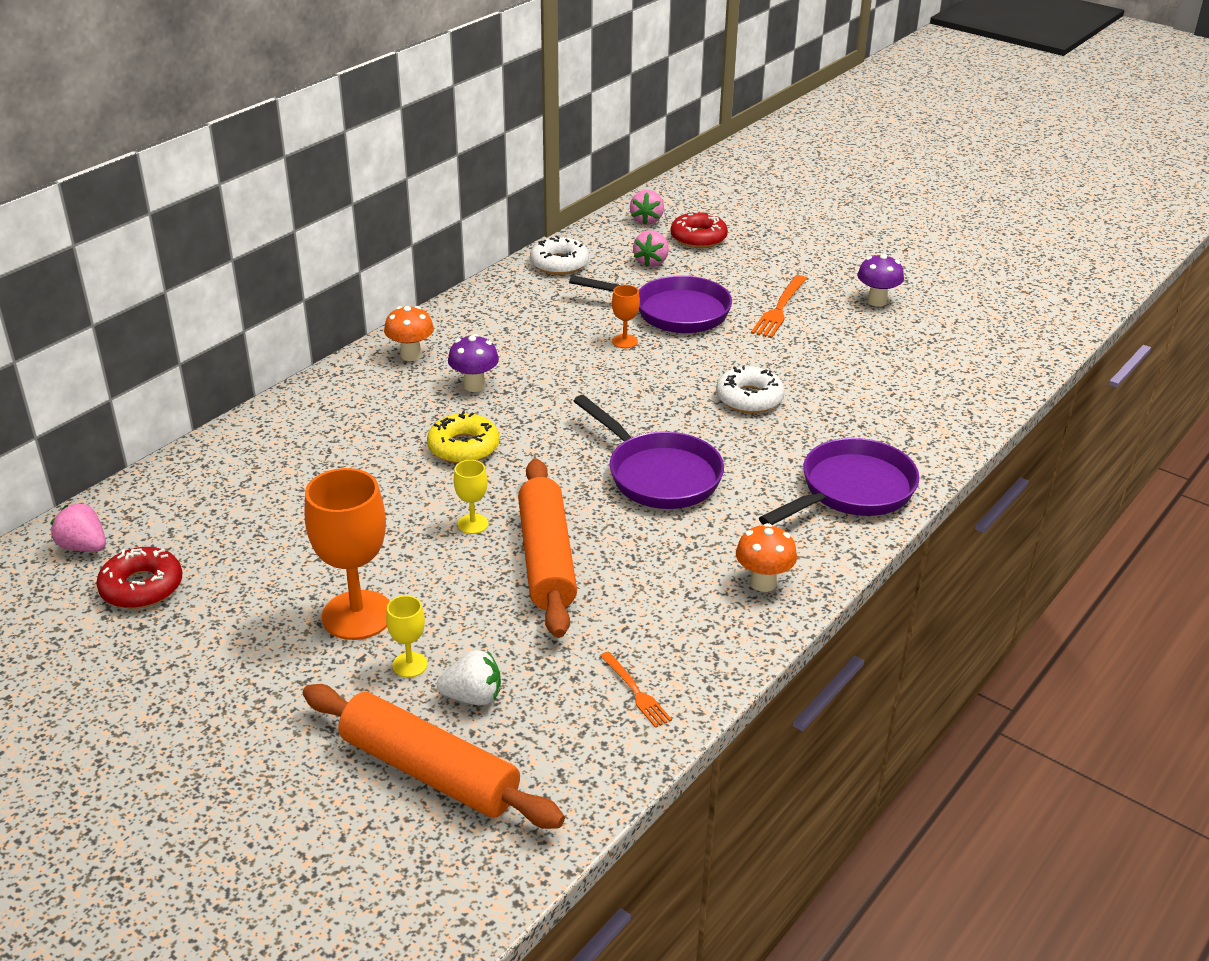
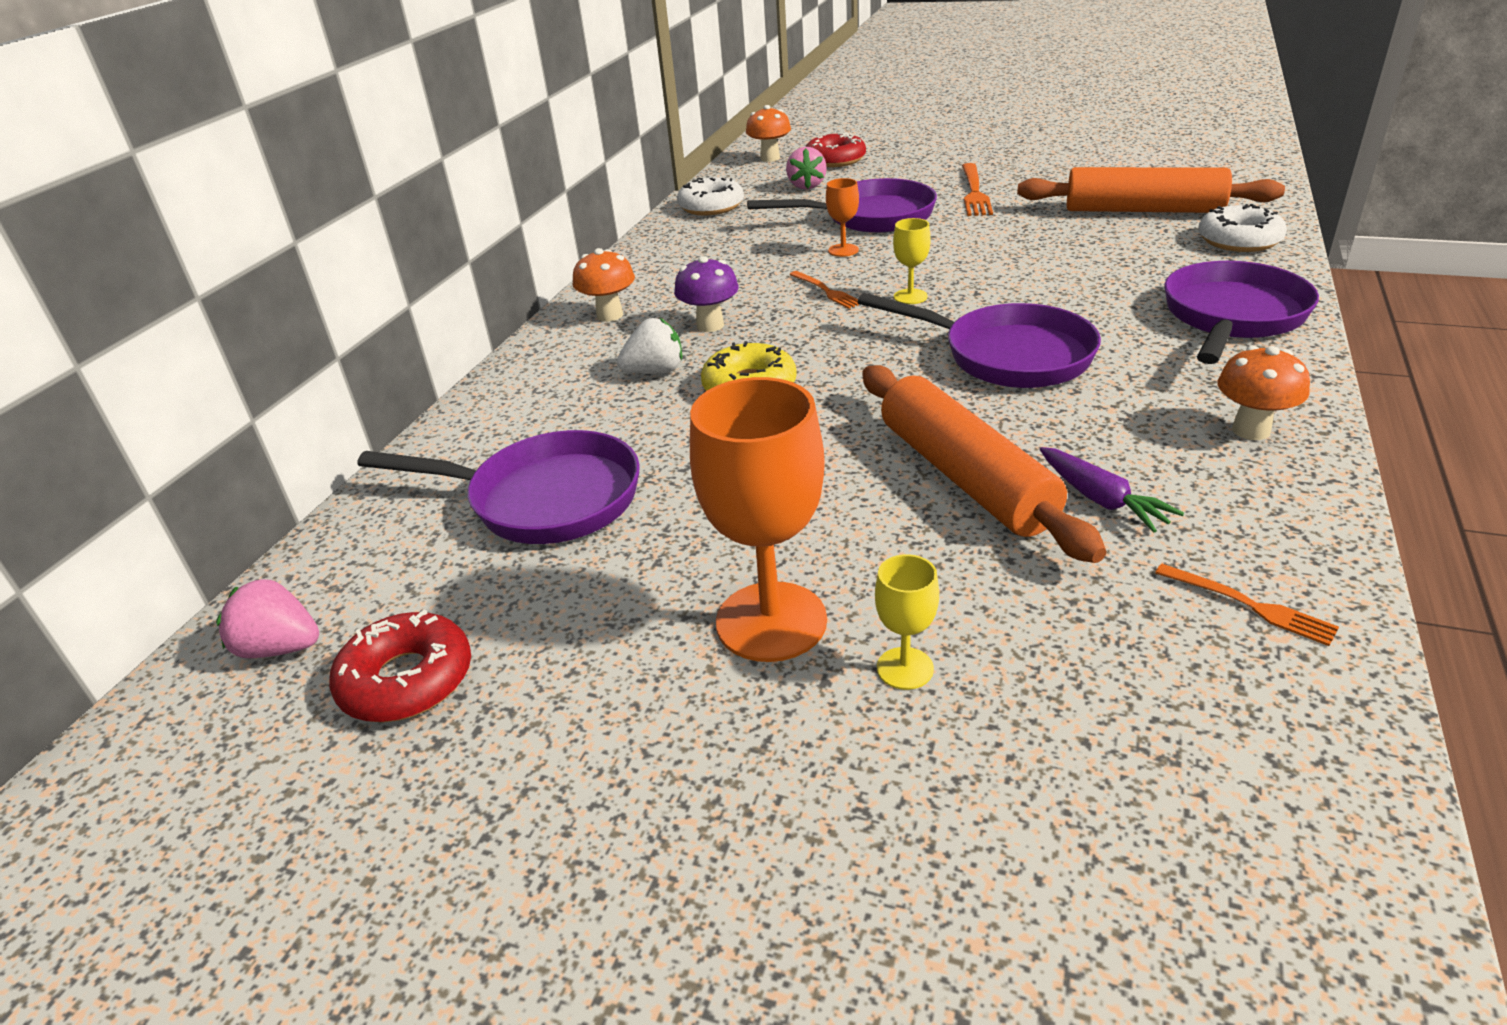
camera: 15 degrees left, 0 degrees up
(279, 494) = (544, 499): none -> purple pan
(429, 771) = (1081, 830): orange rolling pin -> orange rolling pin (1143, 210)
(473, 524) = (834, 463): yellow goblet -> yellow goblet (910, 297)
(473, 697) = (1038, 686): white strawberry -> white strawberry (655, 371)
(580, 378) = (826, 291): none -> orange fork
(616, 600) = (1101, 499): none -> purple carrot
(646, 220) = (770, 158): pink strawberry -> orange mushroom
(749, 398) = (1027, 266): white donut -> white donut (1239, 240)
(877, 301) = (1061, 167): purple mushroom -> none

